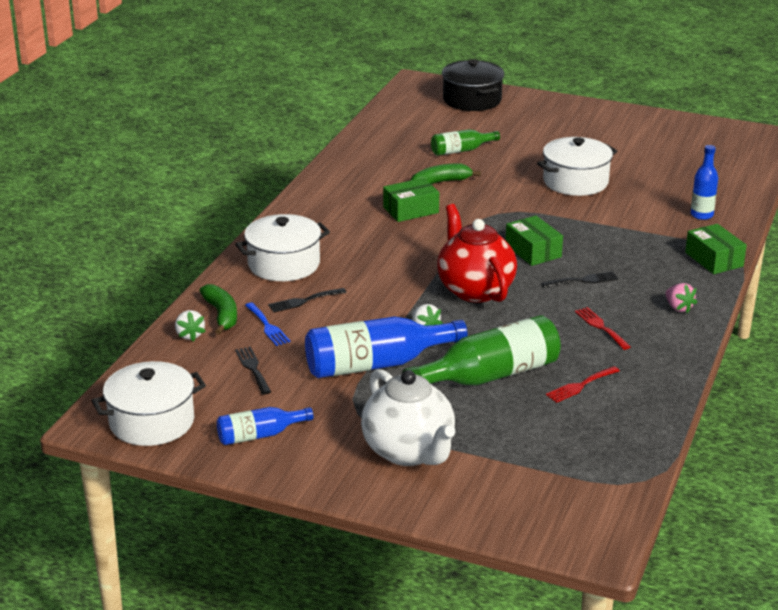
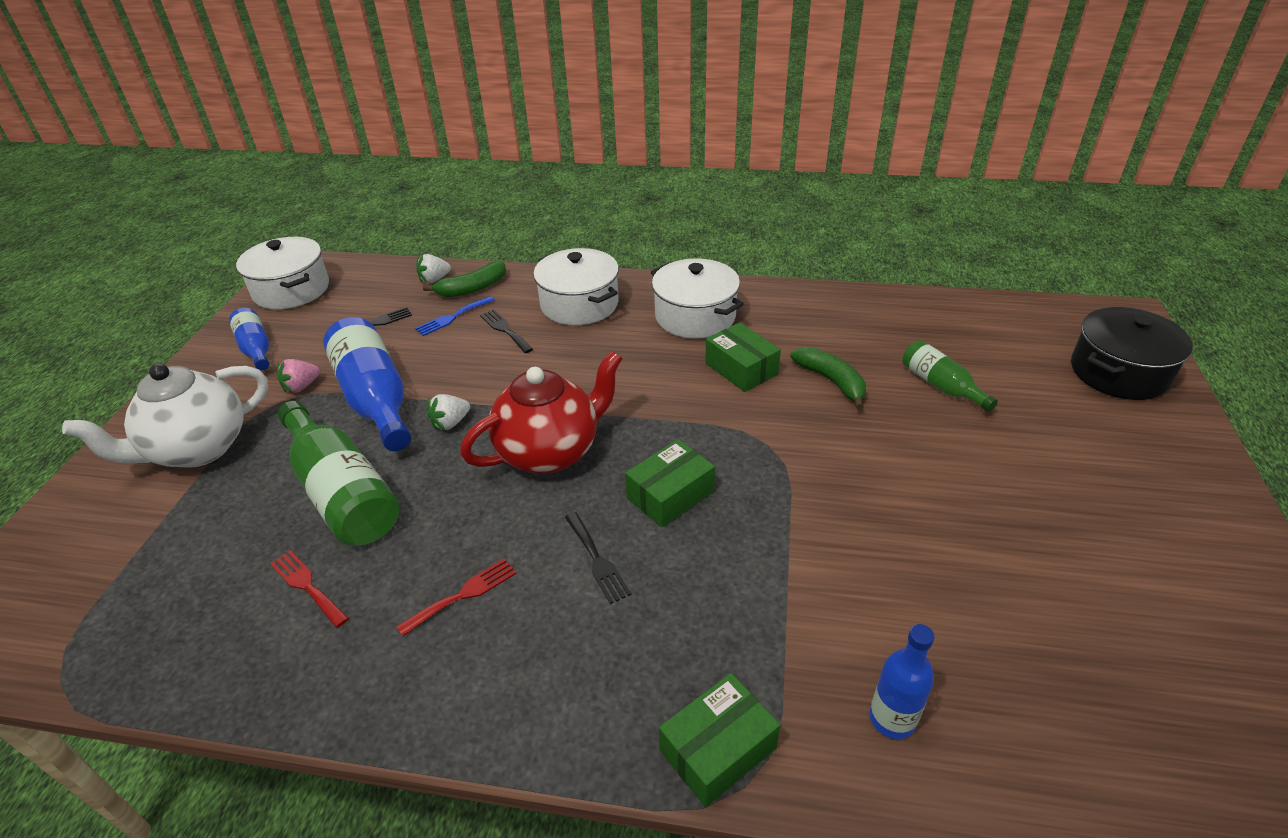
camera: 80 degrees right, 10 degrees up
(575, 182) = (919, 518): white pot -> white pot (695, 316)
(678, 308) = (530, 698): pink strawberry -> pink strawberry (301, 386)

